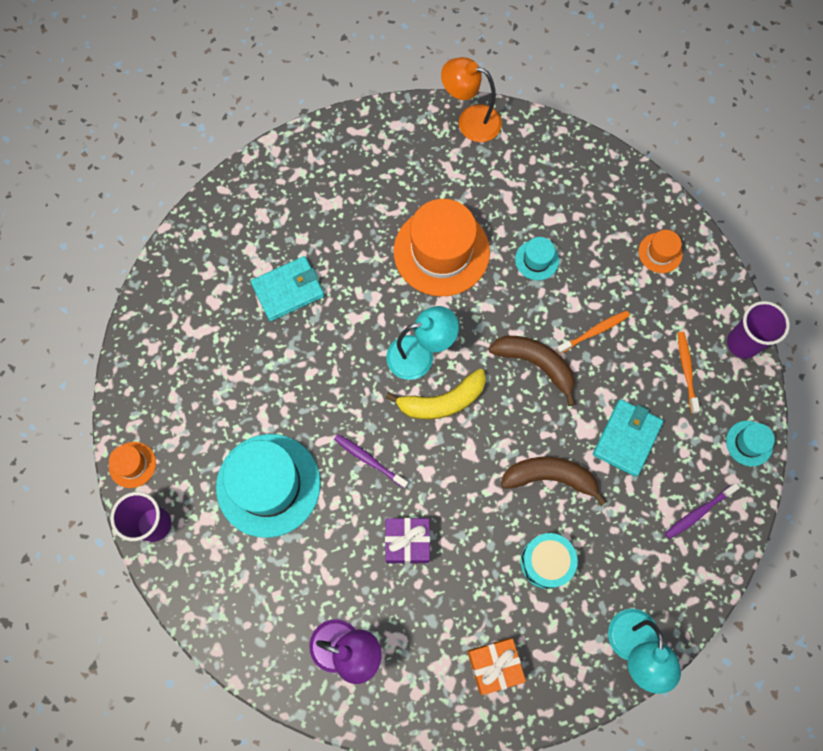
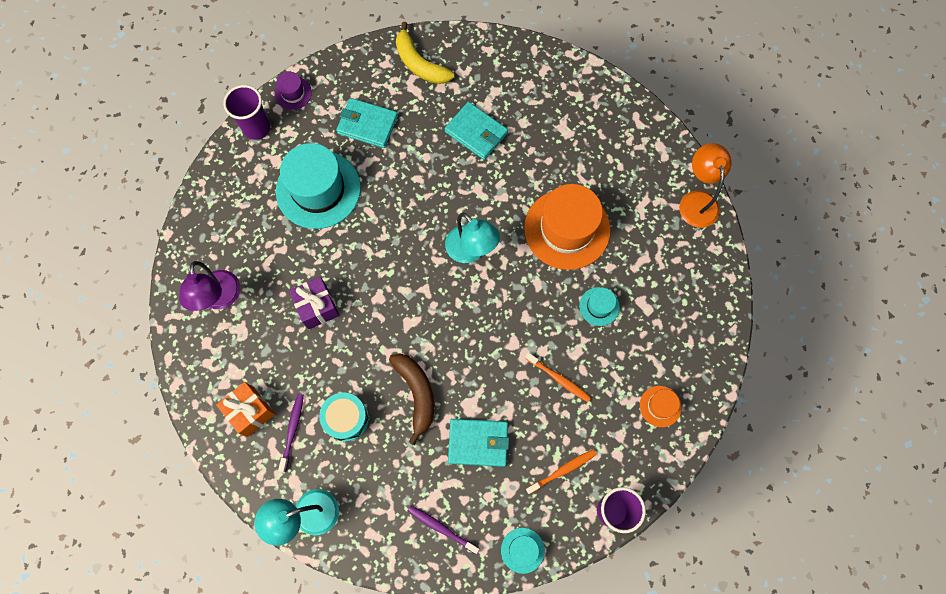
camera: 65 degrees right, 0 degrees up
(132, 464) = (293, 93): orange hat -> purple hat
(218, 398) = (367, 125): none -> turquoise wallet
(369, 460) = (369, 251): purple toothbrush -> purple toothbrush (292, 430)
(442, 401) = (441, 284): yellow banana -> yellow banana (420, 64)
(535, 364) = (507, 343): brown banana -> none

